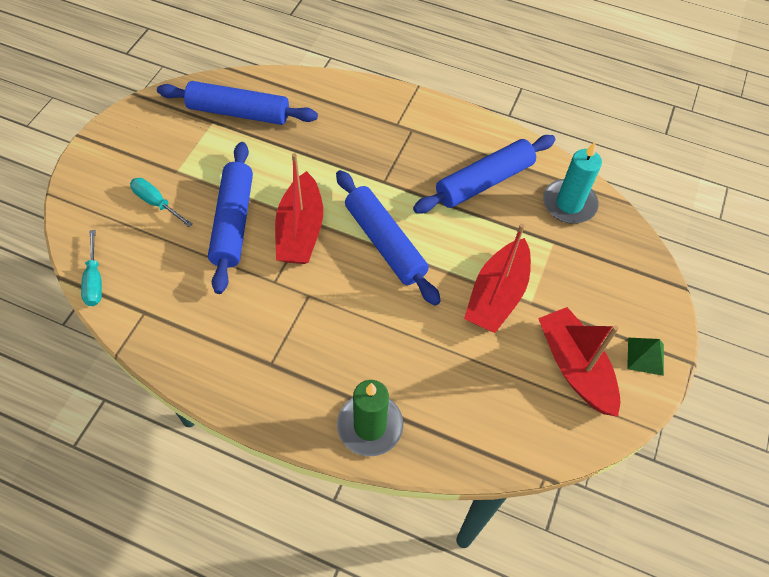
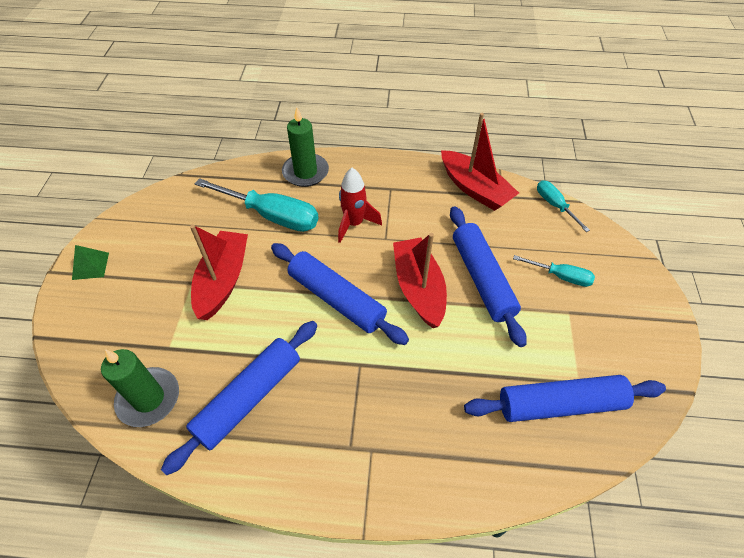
camera: 165 degrees right, 5 degrees down
(335, 324) = (354, 224): none -> red rocket
(428, 364) = (273, 216): none -> turquoise screwdriver
(569, 204) = (149, 398): turquoise candle -> green candle
(575, 367) = (153, 243): red boat -> red boat (475, 189)

